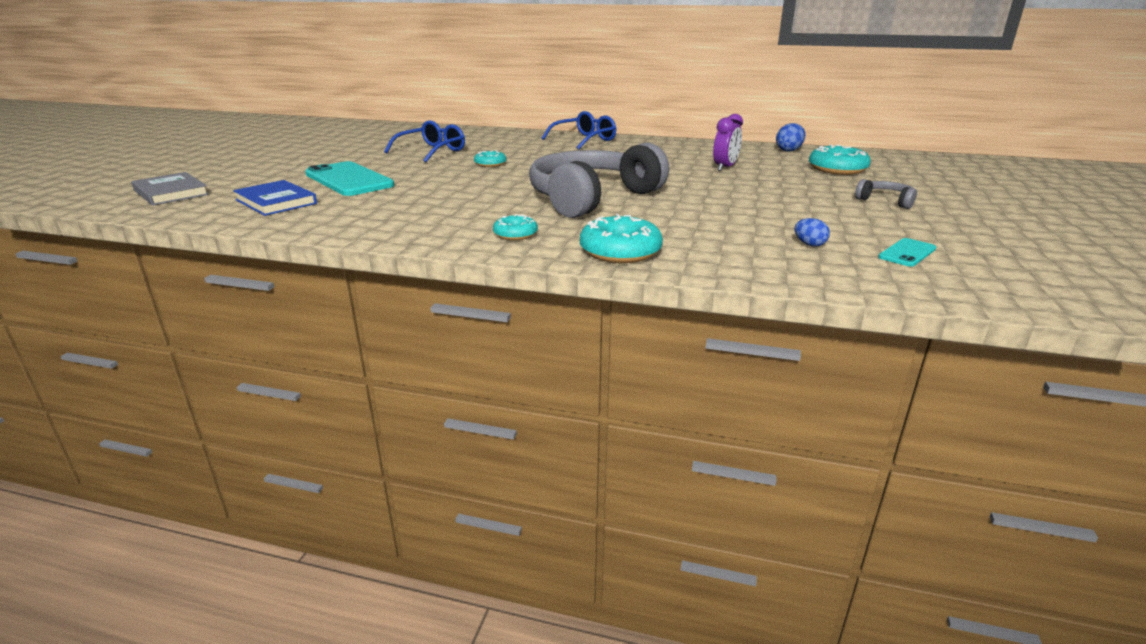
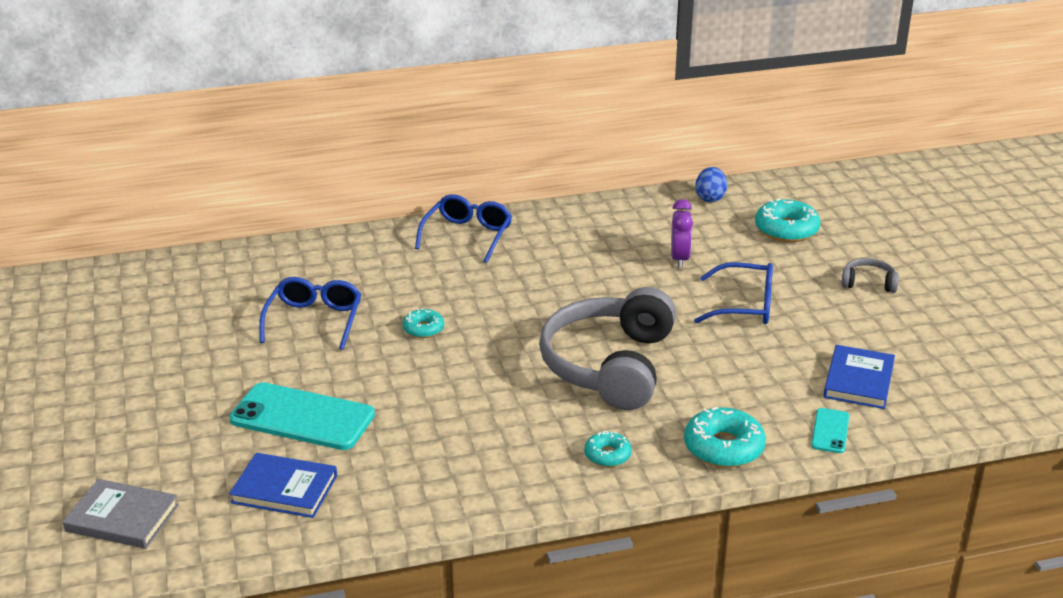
camera: 30 degrees left, 5 degrees up
(750, 193) = (745, 306): none -> blue glasses
(809, 244) = (858, 380): blue egg -> blue book
(907, 253) = (935, 367): turquoise phone -> turquoise phone (830, 431)

